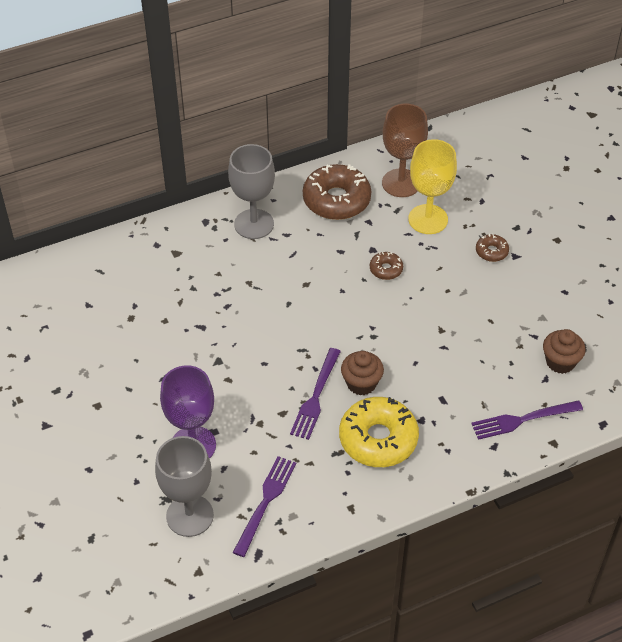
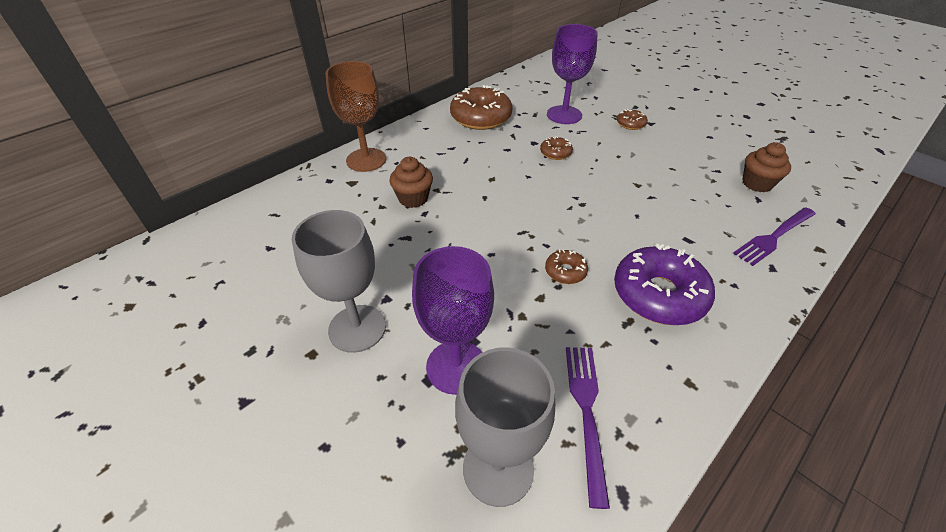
camera: 20 degrees left, 5 degrees down
(254, 224) = (417, 147): grey goblet -> grey goblet (357, 328)
(316, 397) = (565, 271): purple fork -> brown donut
(361, 383) = (601, 246): brown cupcake -> brown cupcake (413, 198)
(378, 439) = (659, 294): yellow donut -> purple donut
(401, 183) = (526, 98): brown goblet -> brown goblet (366, 160)
(428, 219) = (564, 115): yellow goblet -> purple goblet

